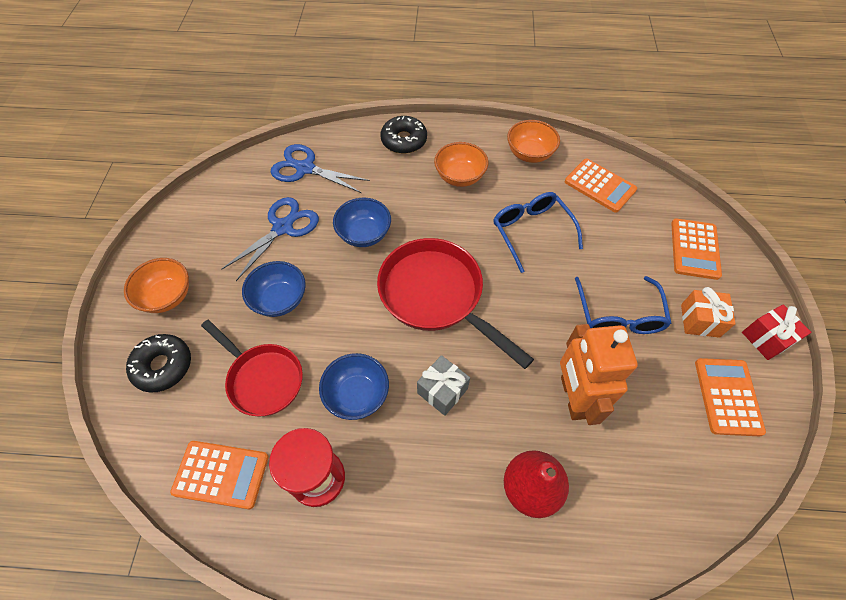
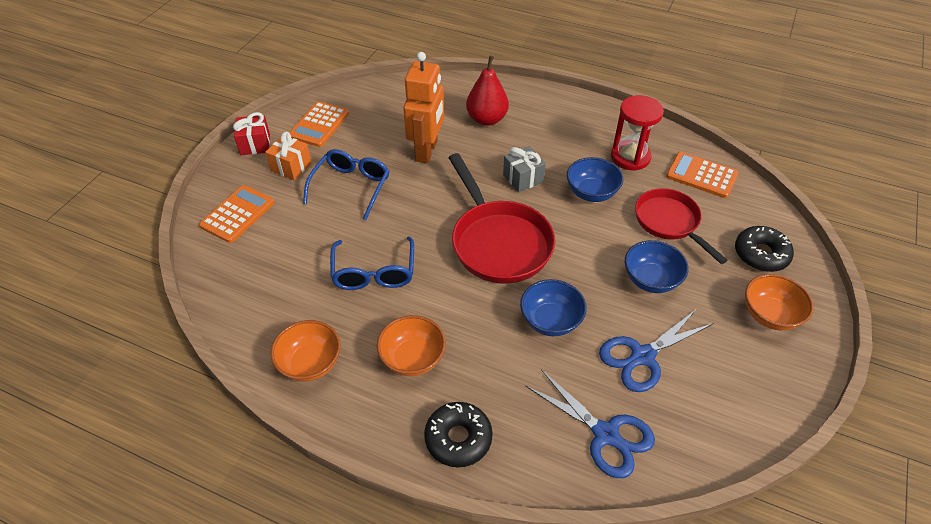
camera: 160 degrees left, 10 degrees down
(600, 186) = (265, 298): orange calculator -> none

